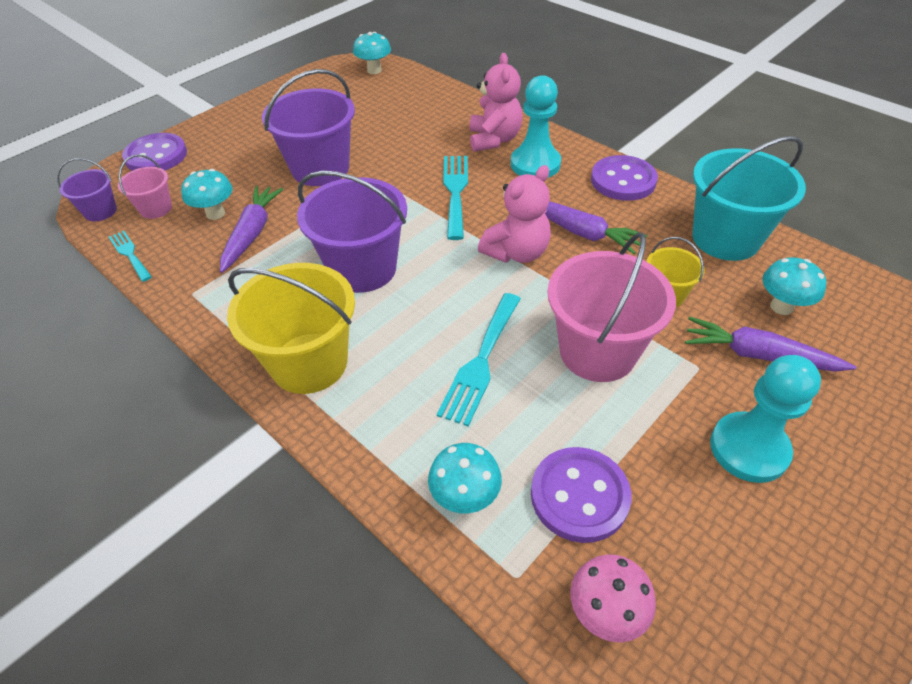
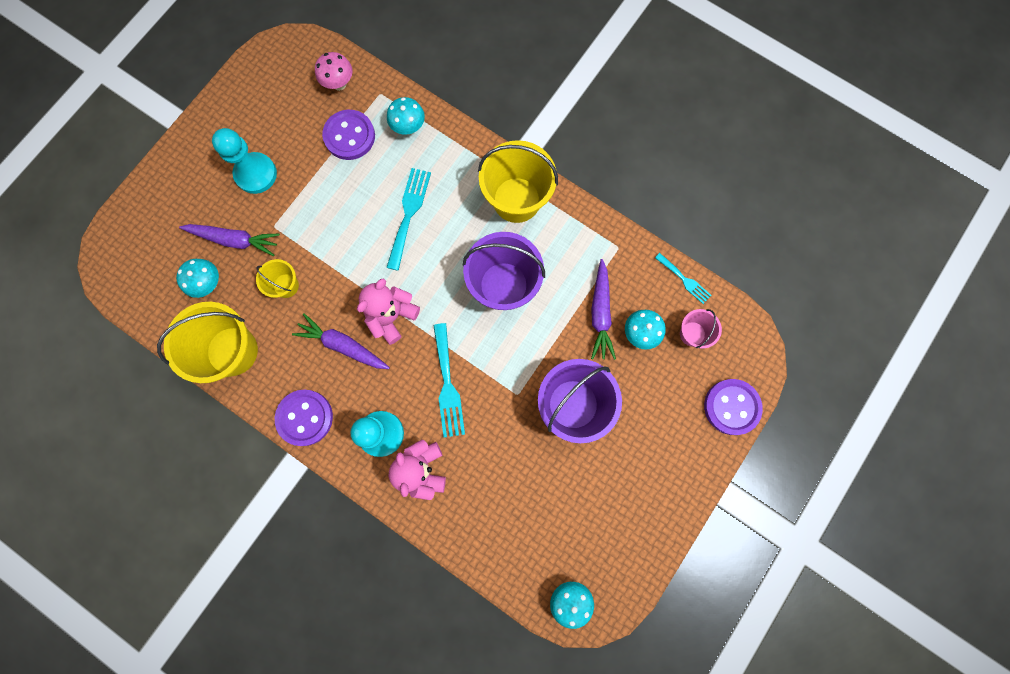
camera: 170 degrees right, 30 degrees up
(100, 211) = (736, 325): purple bucket -> none
(597, 351) = (335, 231): pink bucket -> none
(725, 238) = (232, 351): turquoise bucket -> yellow bucket

